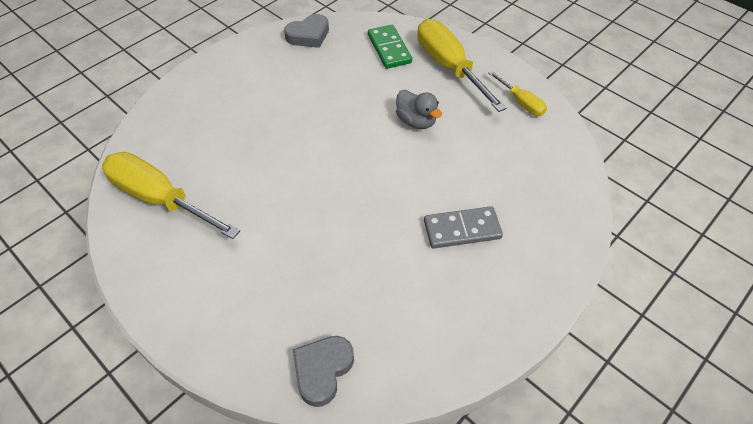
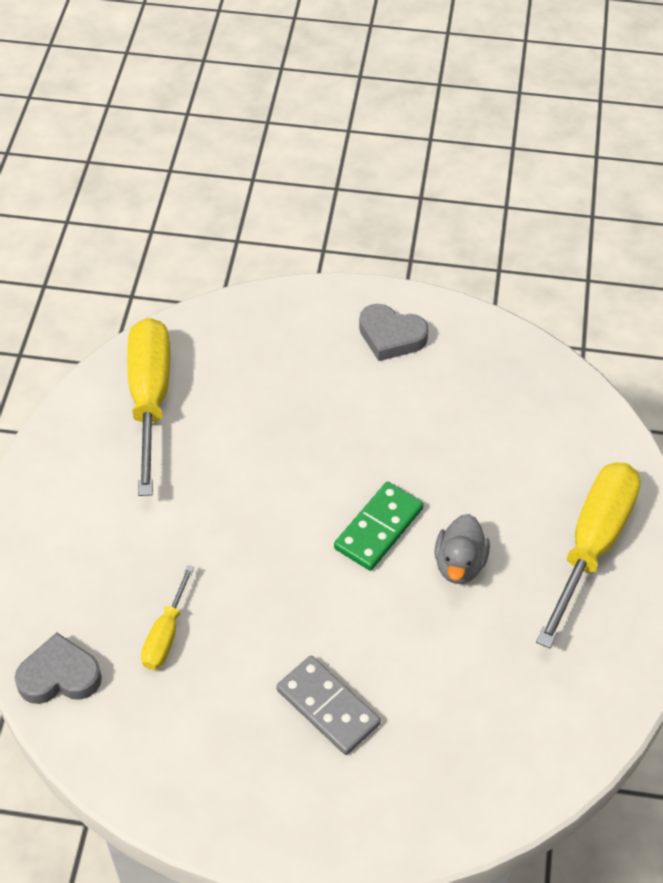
camera: 55 degrees right, 0 degrees up
(308, 35) = (508, 359): grey heart -> grey heart (391, 336)
(389, 49) = (564, 458): green domino -> green domino (378, 528)
(521, 102) = (599, 664): yellow screwdriver -> yellow screwdriver (166, 634)

